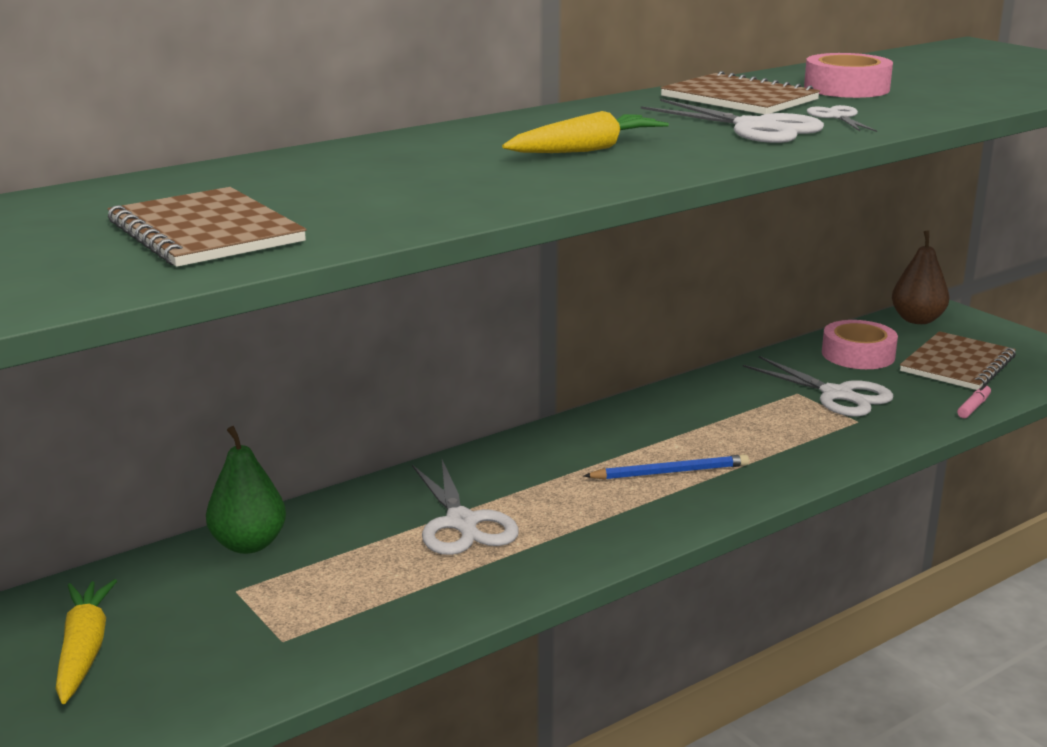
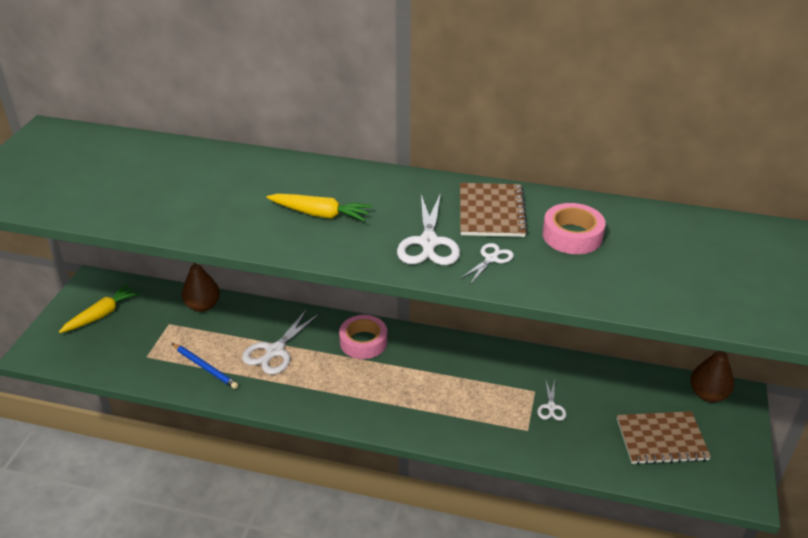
camera: 50 degrees right, 15 degrees up
(205, 232) = (98, 189): brown notebook -> none
(249, 544) = (203, 306): green pear -> brown pear
(670, 472) = (389, 389): blue pencil -> blue pencil (205, 367)
(837, 395) = (551, 407): white scissors -> white scissors, size x0.54
(858, 354) = (618, 392): pink tape -> pink tape (363, 342)
(973, 407) = (605, 471): pink marker -> none

